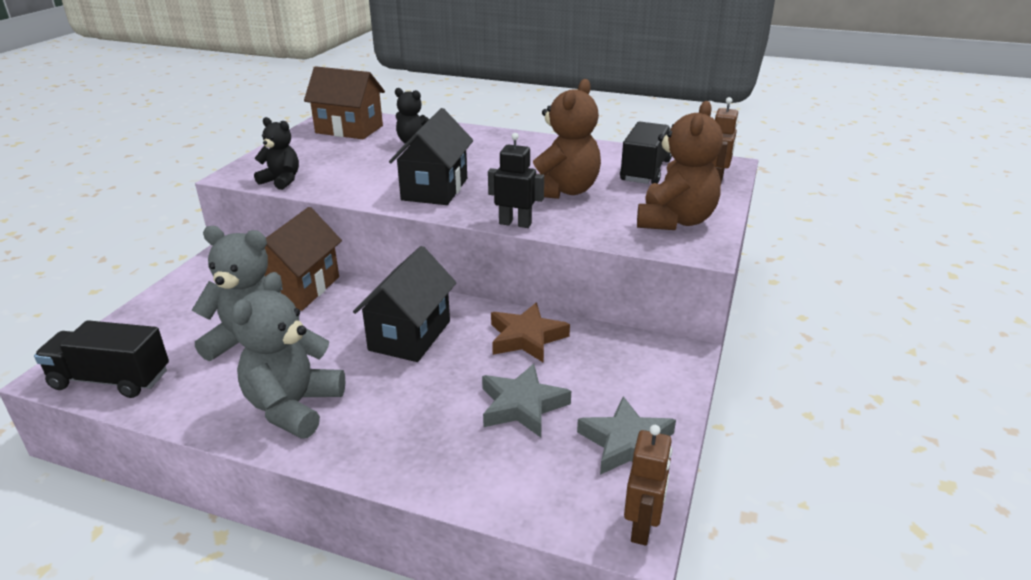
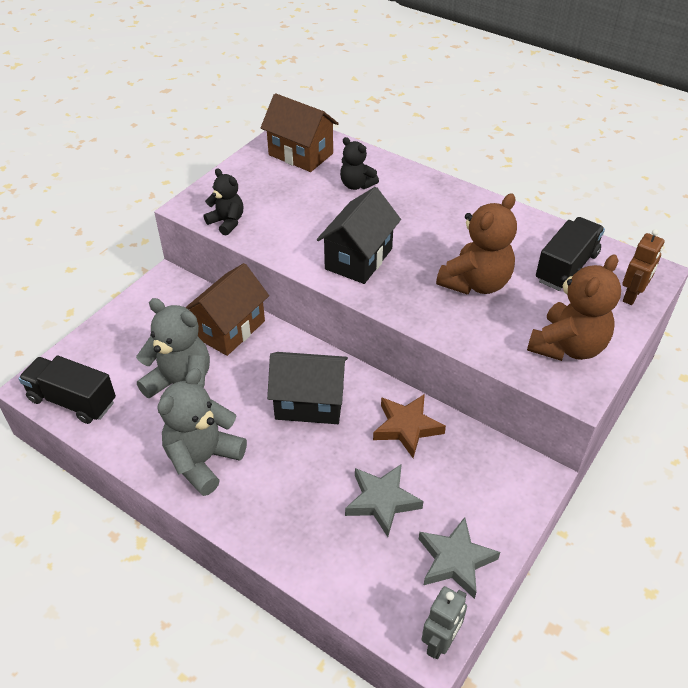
camera: 15 degrees right, 15 degrees up
(410, 335) = (309, 403): black house -> black house turned 60 degrees clockwise
(515, 223) = (418, 321): black robot -> none
(642, 527) = (440, 642): brown robot -> grey robot

